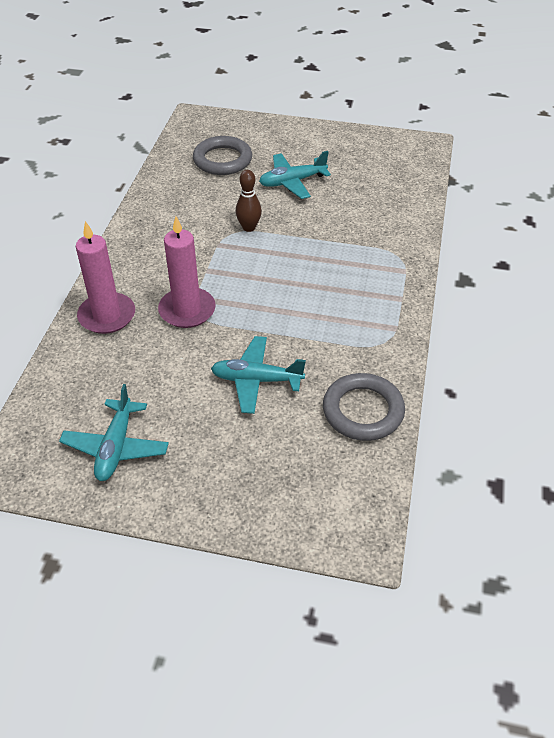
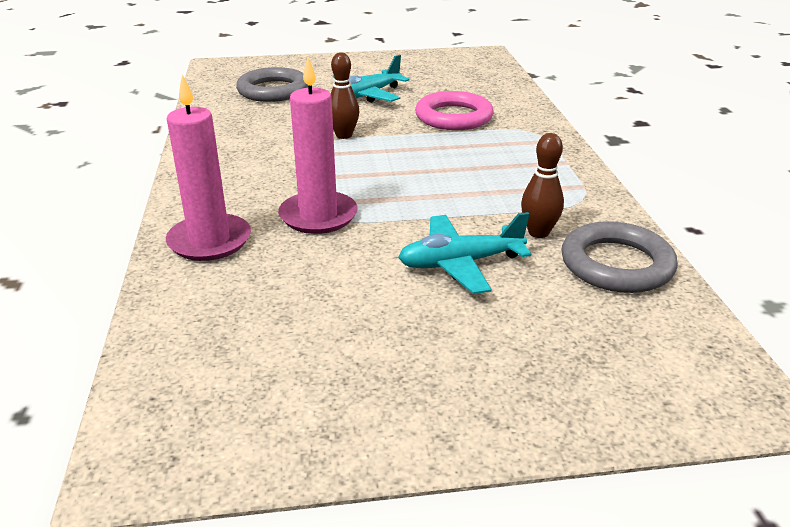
camera: 20 degrees left, 15 degrees down
(116, 447) = (312, 381): turquoise plane -> none
(329, 366) = (538, 232): none -> brown bowling pin
(346, 224) = (453, 117): none -> pink ring

